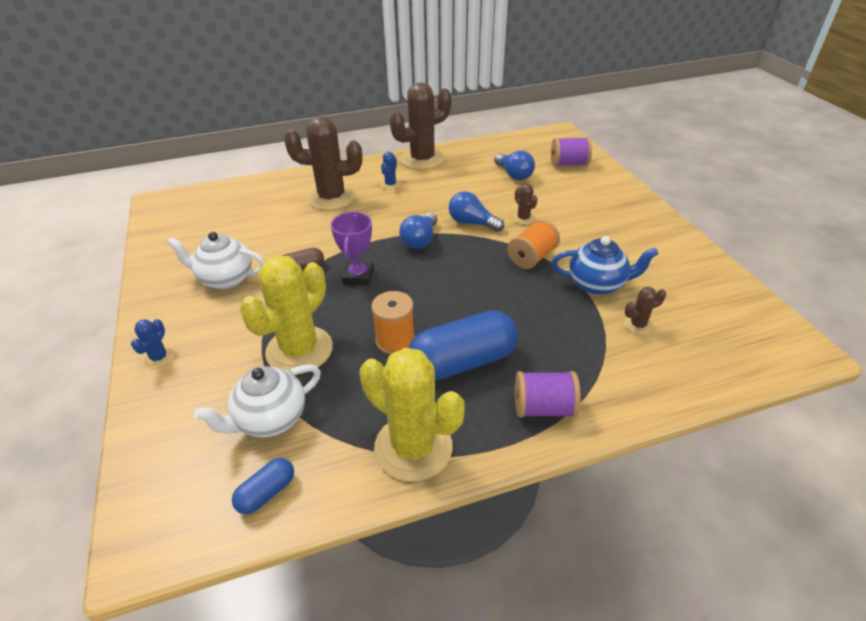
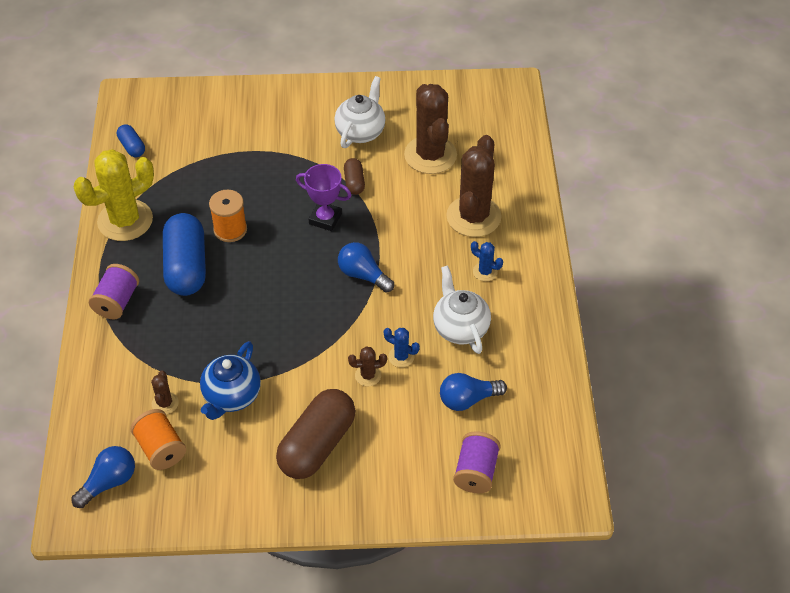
camera: 105 degrees right, 10 degrees up
(159, 358) = (279, 96): blue cactus -> blue cactus (401, 357)
(270, 419) = (189, 152): white teapot -> white teapot (460, 328)
(299, 350) = (248, 171): yellow cactus -> none
(422, 159) = (538, 315): brown cactus -> brown cactus (430, 155)
(472, 223) = (377, 326): blue light bulb -> blue light bulb (109, 482)
(532, 257) = (296, 359): orange spool -> orange spool (161, 449)
(604, 229) = (317, 445): none -> brown capsule

